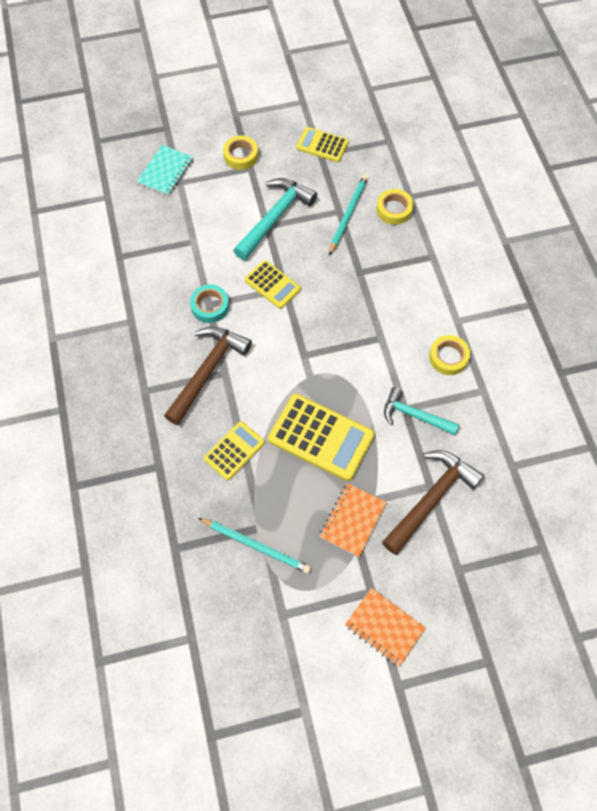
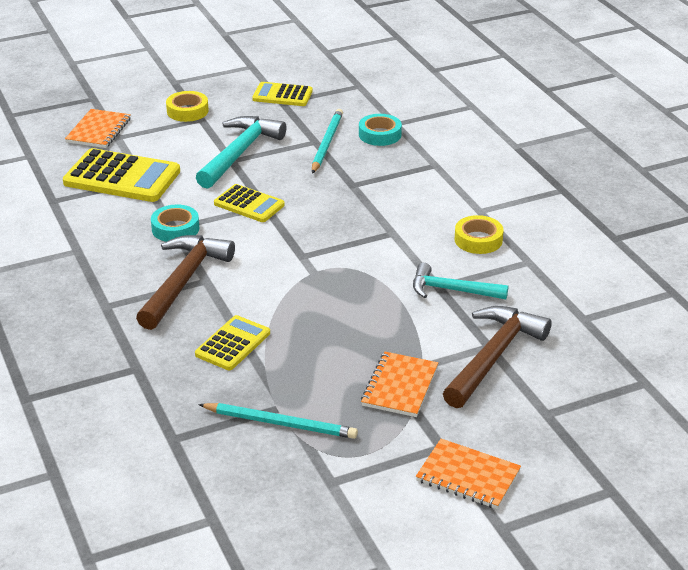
camera: 10 degrees left, 30 degrees down
(165, 172) = (99, 130): turquoise notebook -> orange notebook
(321, 437) = (340, 321): yellow calculator -> yellow calculator (122, 177)
(394, 209) = (380, 134): yellow tape -> turquoise tape

